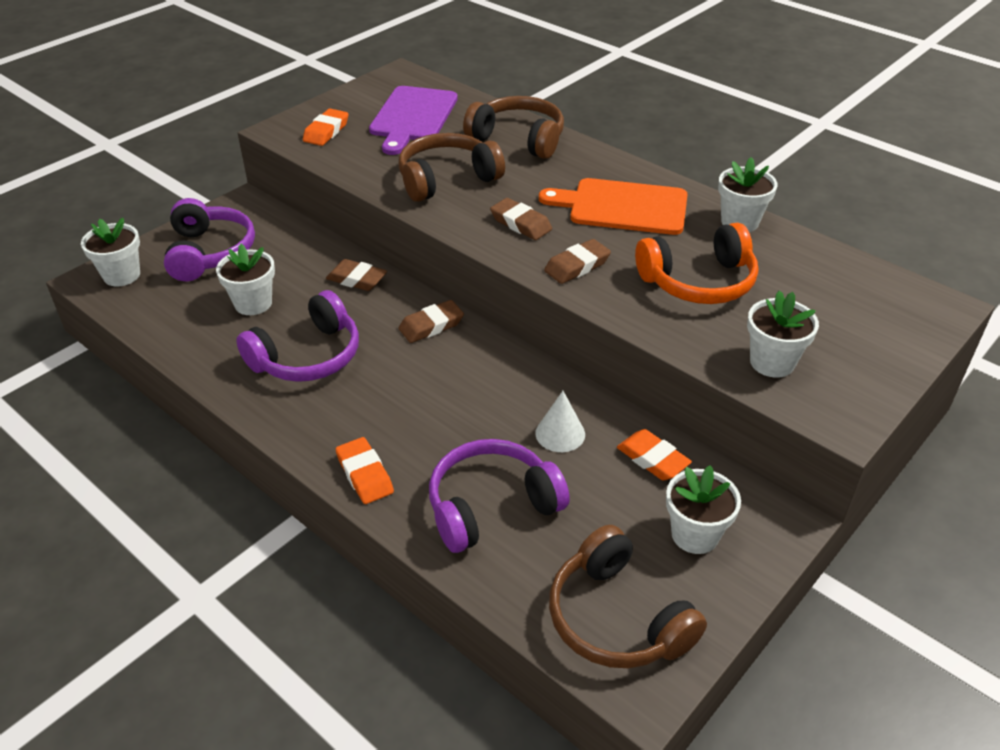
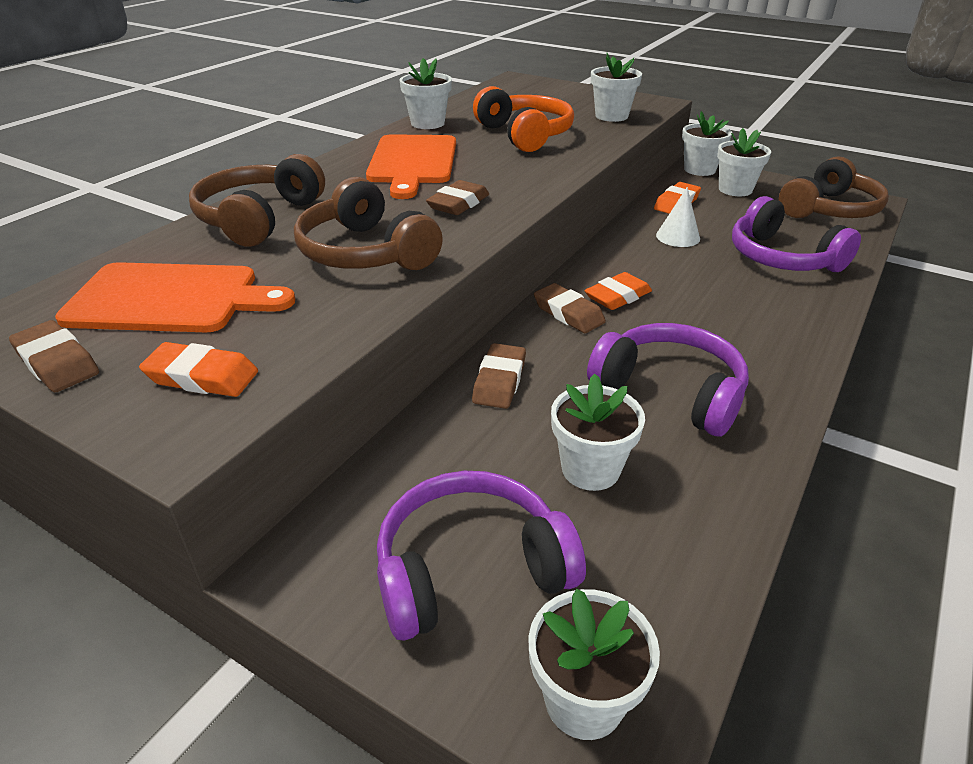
camera: 100 degrees left, 5 degrees down
(365, 474) = (808, 321): orange eraser -> orange eraser (617, 296)
(413, 117) = (170, 298): purple cutting board -> orange cutting board
(577, 266) = (525, 176): brown eraser -> brown eraser (57, 363)
(771, 519) = (699, 170): none -> white flower pot

